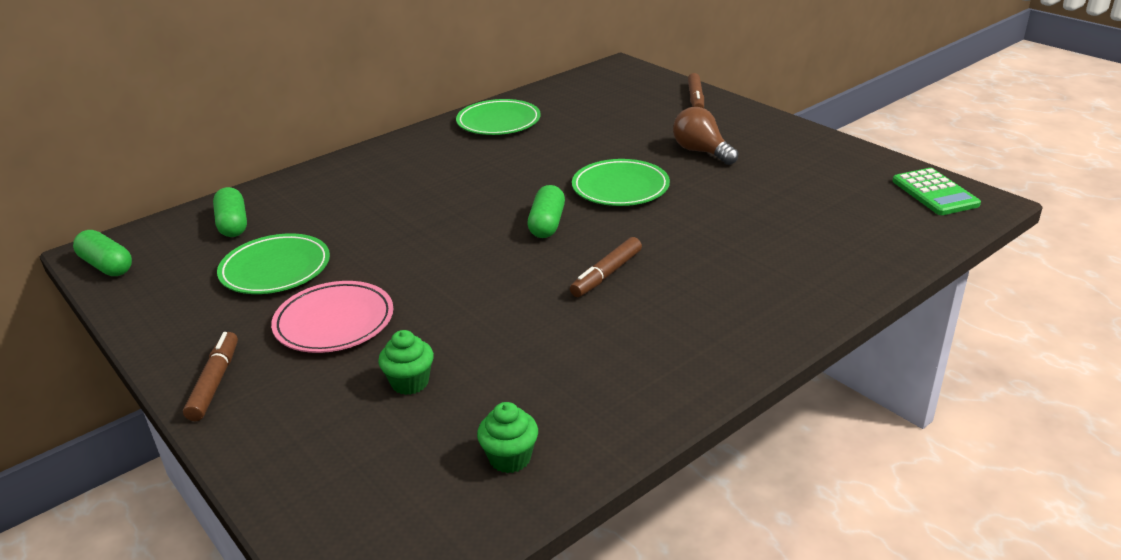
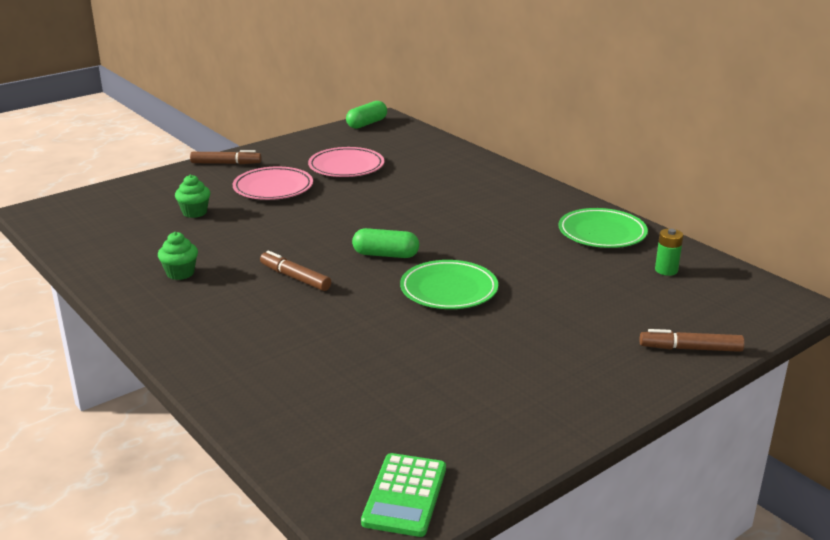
camera: 90 degrees right, 5 degrees down
(233, 224) = (412, 149): green capsule -> none
(275, 269) = (346, 166): green plate -> pink plate
(510, 458) = (104, 242): green cupcake -> green cupcake (180, 273)
(572, 101) = (666, 270): none -> green battery
(701, 152) = (530, 340): brown light bulb -> none
(934, 193) = (405, 495): green calculator -> green calculator turned 60 degrees counterclockwise

